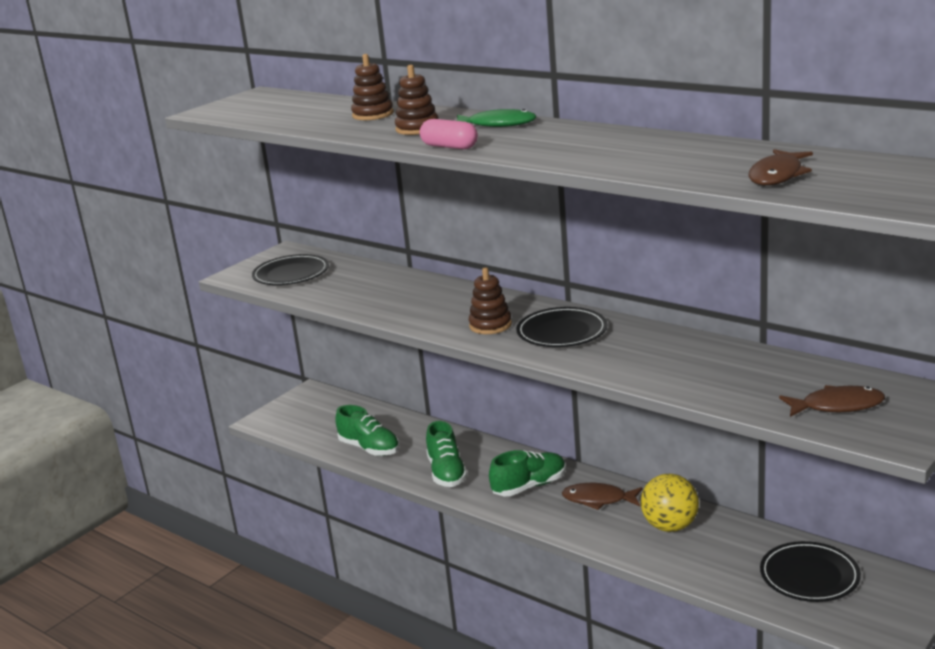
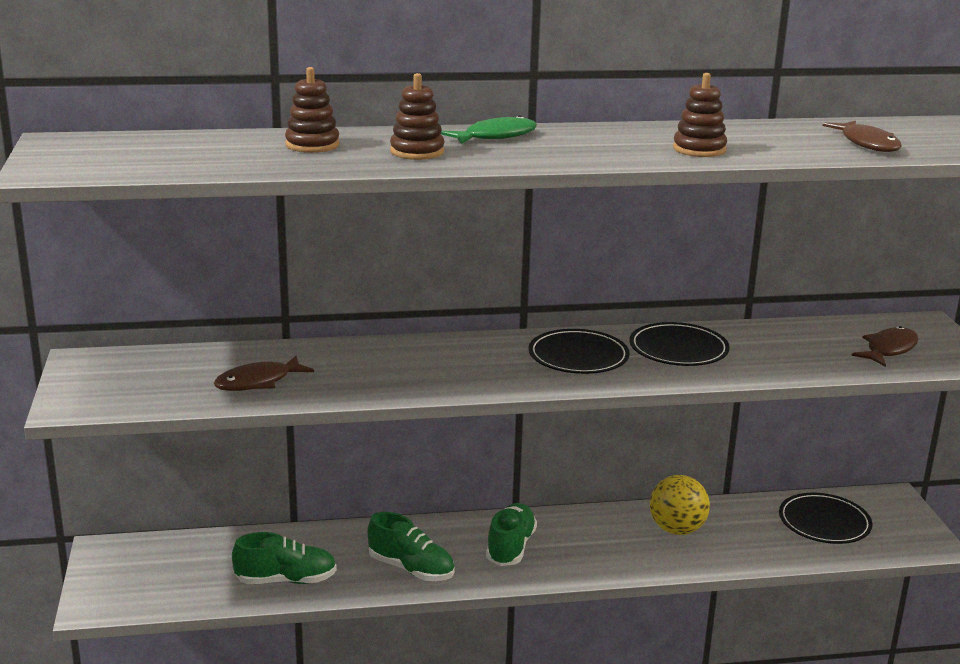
camera: 50 degrees left, 0 degrees up
(291, 274) = (150, 383): black plate -> black plate (678, 349)
(449, 147) = (512, 164): pink capsule -> none
(490, 325) = (500, 370): brown stacking toy -> brown stacking toy (699, 149)
(598, 499) = (587, 533): brown fish -> brown fish (258, 382)

